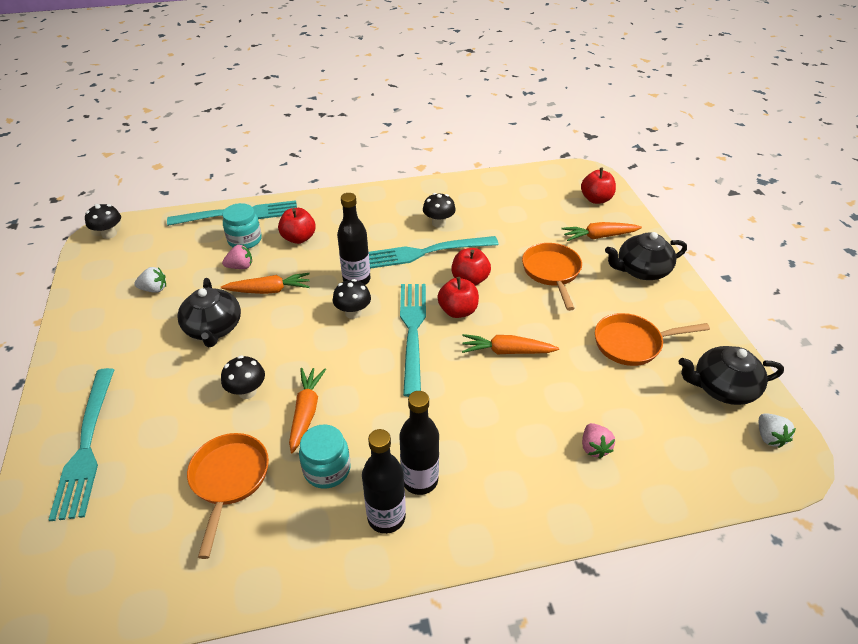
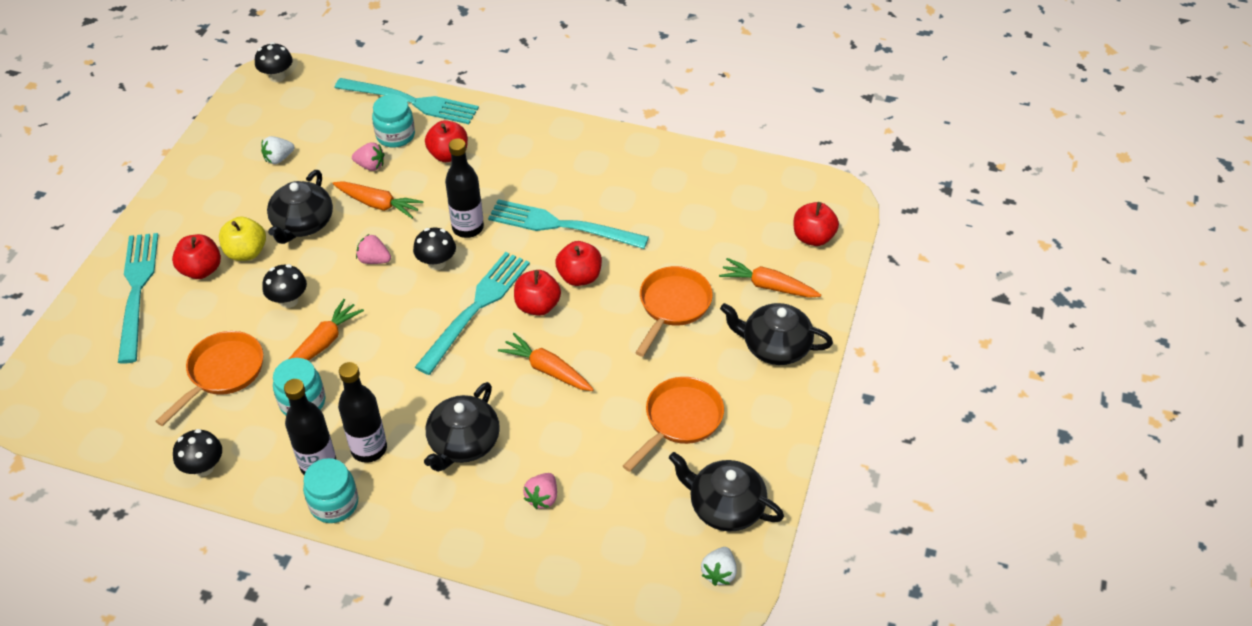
camera: 30 degrees right, 5 degrees up
(86, 446) = (137, 291): turquoise fork -> turquoise fork turned 150 degrees clockwise
(142, 401) = (201, 270): none -> red apple
(154, 289) = (279, 158): white strawberry -> white strawberry turned 120 degrees clockwise
(177, 369) = (246, 252): none -> yellow apple
(299, 330) = (374, 260): none -> pink strawberry
(429, 545) = (334, 504): none -> turquoise jar
(438, 223) = (605, 195): black mushroom -> black mushroom (203, 467)
(494, 436) = (463, 443): none -> black teapot
(632, 344) = (680, 420): orange pan -> orange pan turned 105 degrees clockwise

